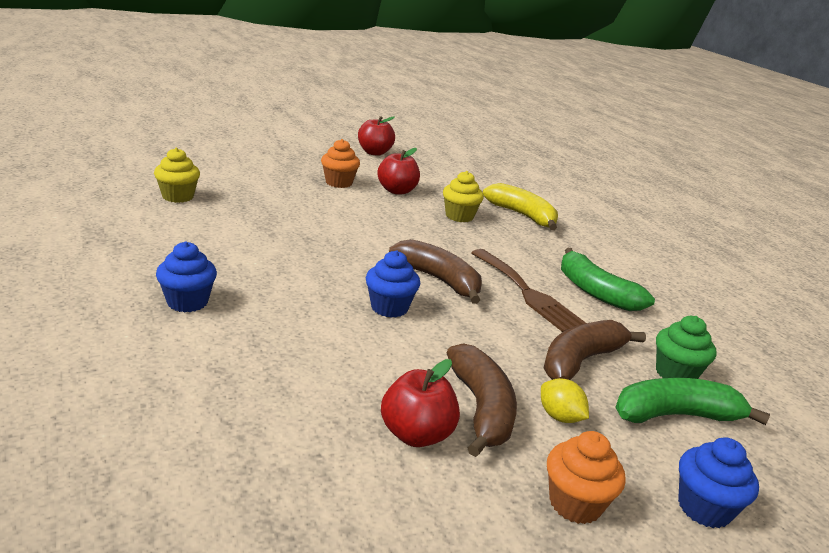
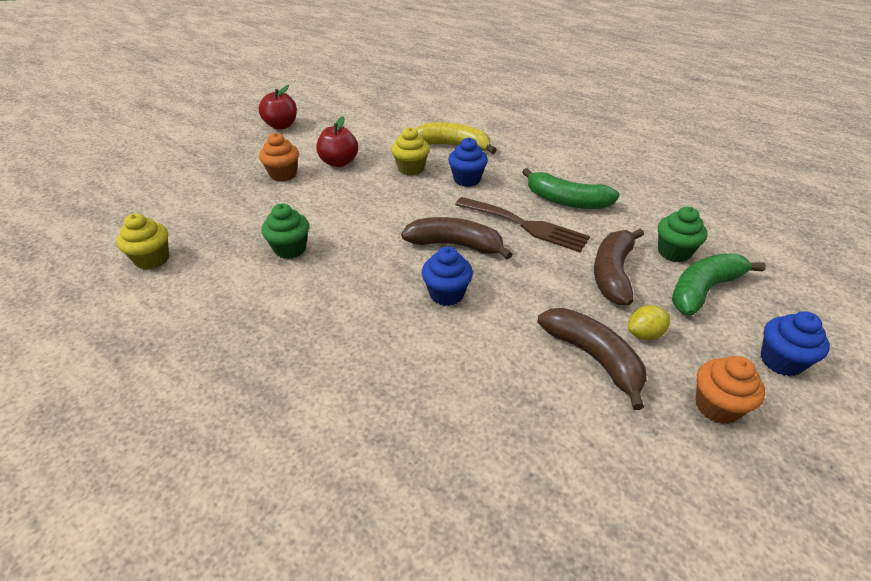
camera: 25 degrees left, 15 degrees up
(187, 302) = (282, 380): blue cupcake -> blue cupcake (467, 179)
(288, 229) = (290, 249): none -> green cupcake
(416, 434) = (576, 410): red apple -> none
(559, 417) = (644, 334): yellow lemon -> yellow lemon turned 45 degrees counterclockwise

